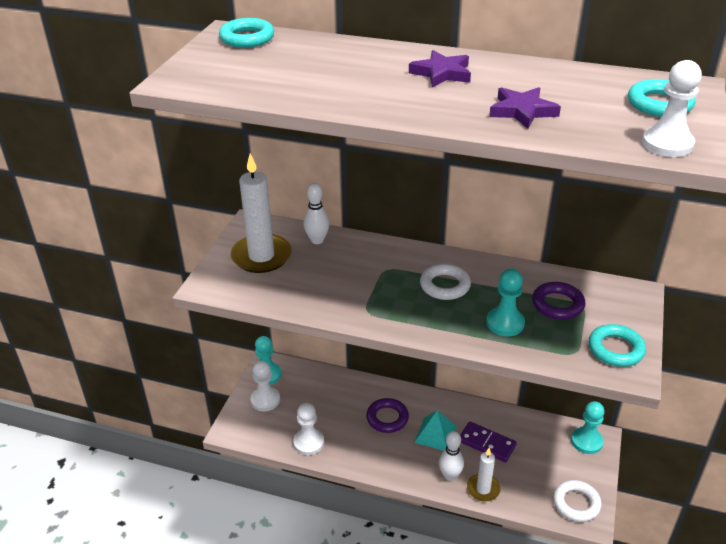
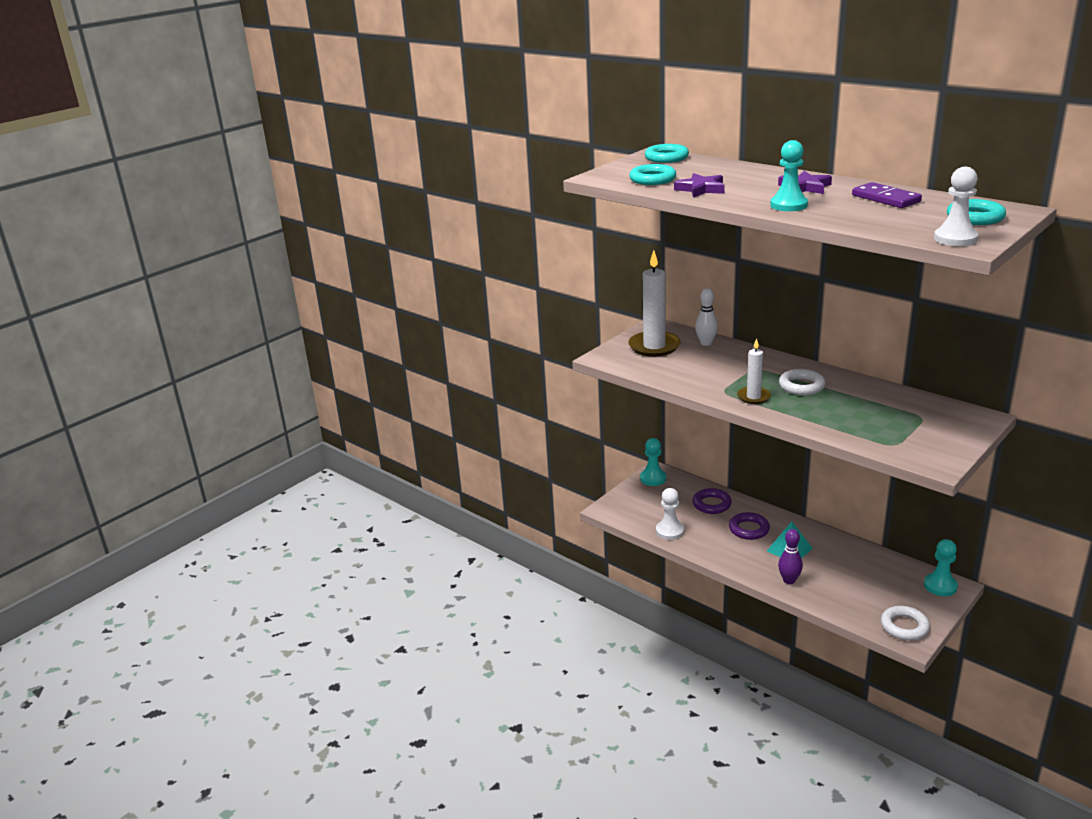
camera: 25 degrees right, 10 degrees down
(265, 400) = (644, 495): white pawn -> none
(450, 475) = (789, 580): white bowling pin -> purple bowling pin
(483, 489) = (816, 596): white candle -> white candle (753, 397)
(486, 443) = (836, 566): purple domino -> purple domino (885, 198)
(505, 323) = (841, 417): turquoise pawn -> turquoise pawn (788, 205)
(522, 111) = (851, 212): purple star -> purple star (701, 189)
(557, 304) = (898, 413): purple ring -> purple ring (712, 504)
(615, 349) = (934, 448): turquoise ring -> turquoise ring (652, 179)

